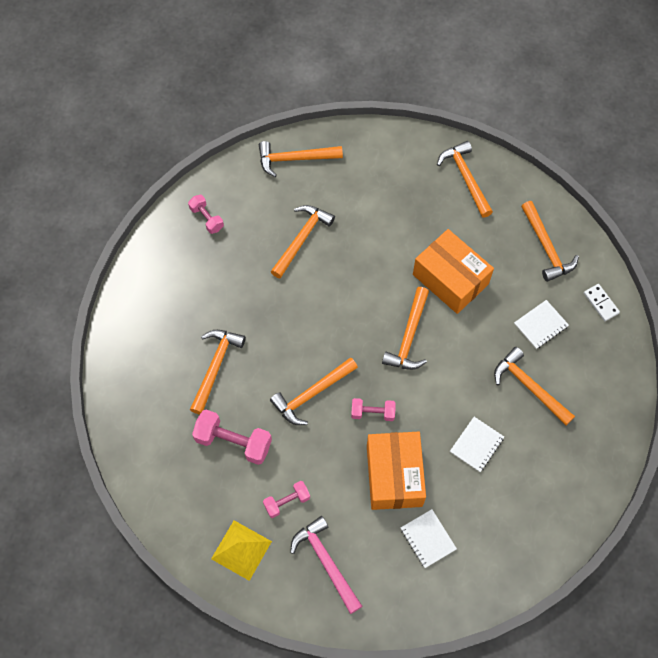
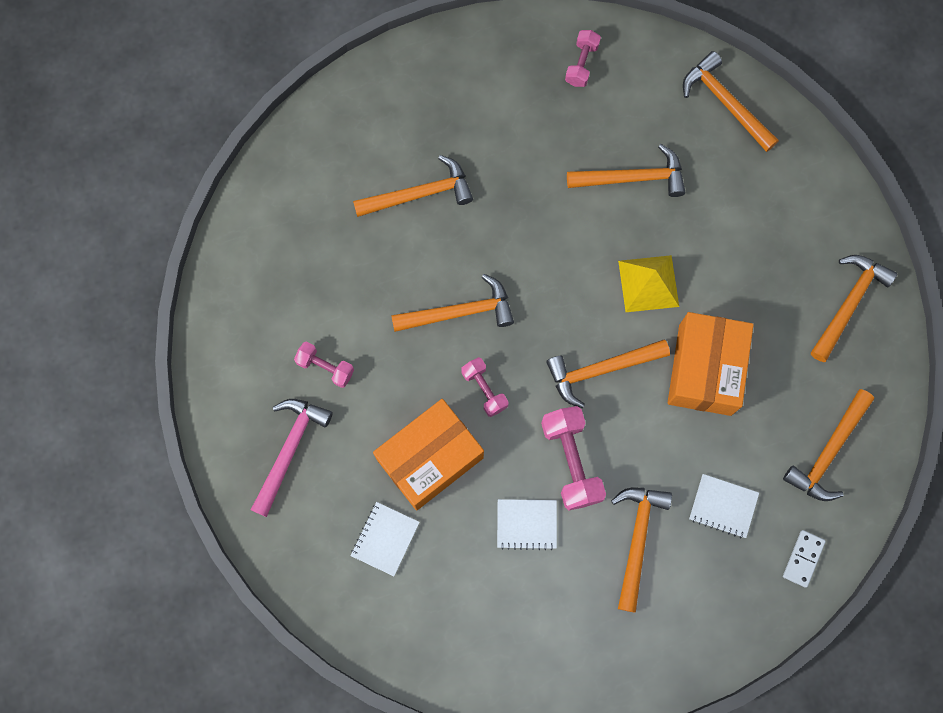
camera: 55 degrees right, 10 degrees up
(233, 442) = (351, 270): pink dumbbell -> pink dumbbell (571, 461)
(241, 550) = (245, 357): yellow pyramid -> yellow pyramid (648, 283)
(311, 394) = (460, 312): orange hammer -> orange hammer turned 150 degrees clockwise

